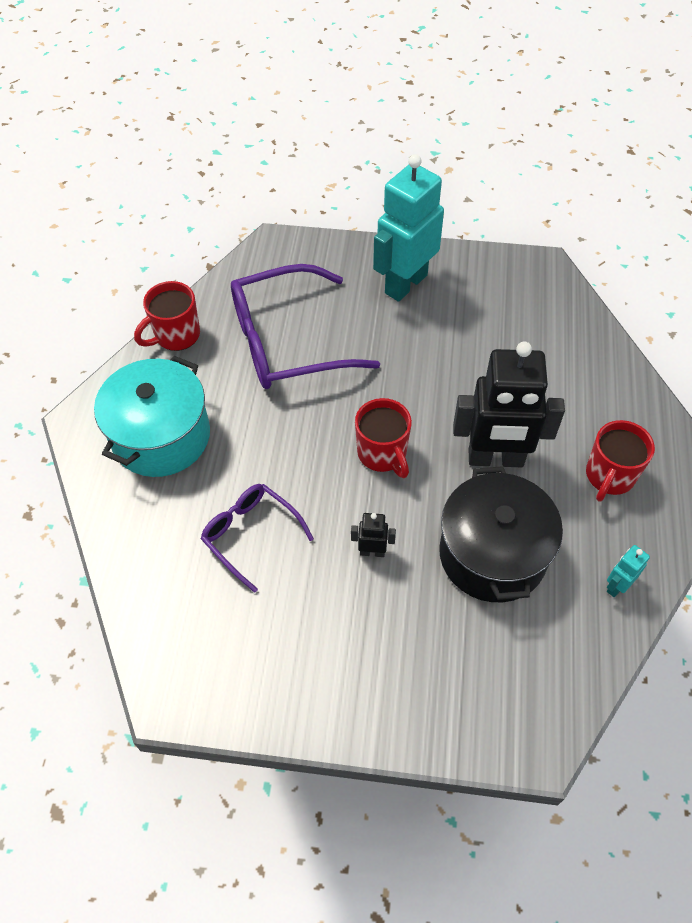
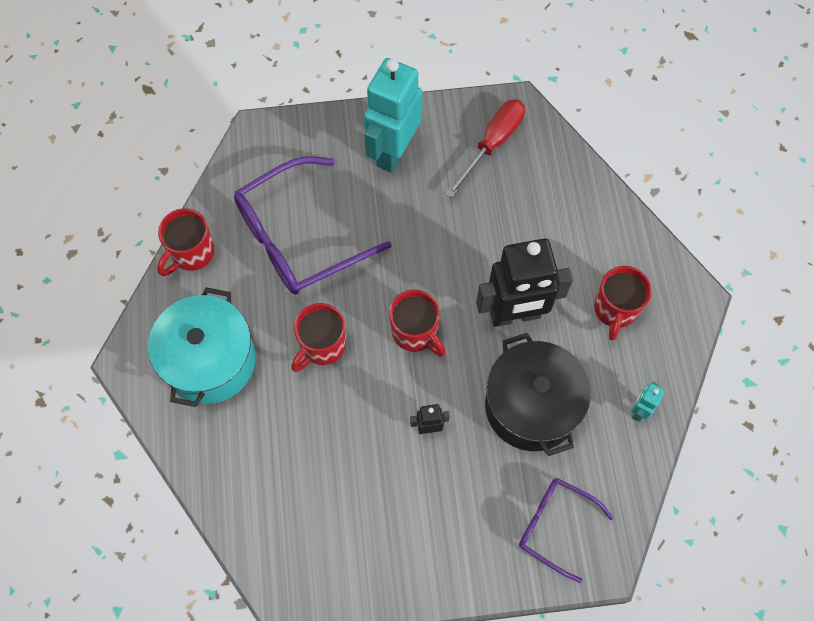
camera: 15 degrees left, 10 degrees up
(250, 534) = (318, 437): purple glasses -> purple glasses (554, 525)
(280, 446) = (322, 346): none -> red mug
(510, 295) = (492, 144): none -> red screwdriver

